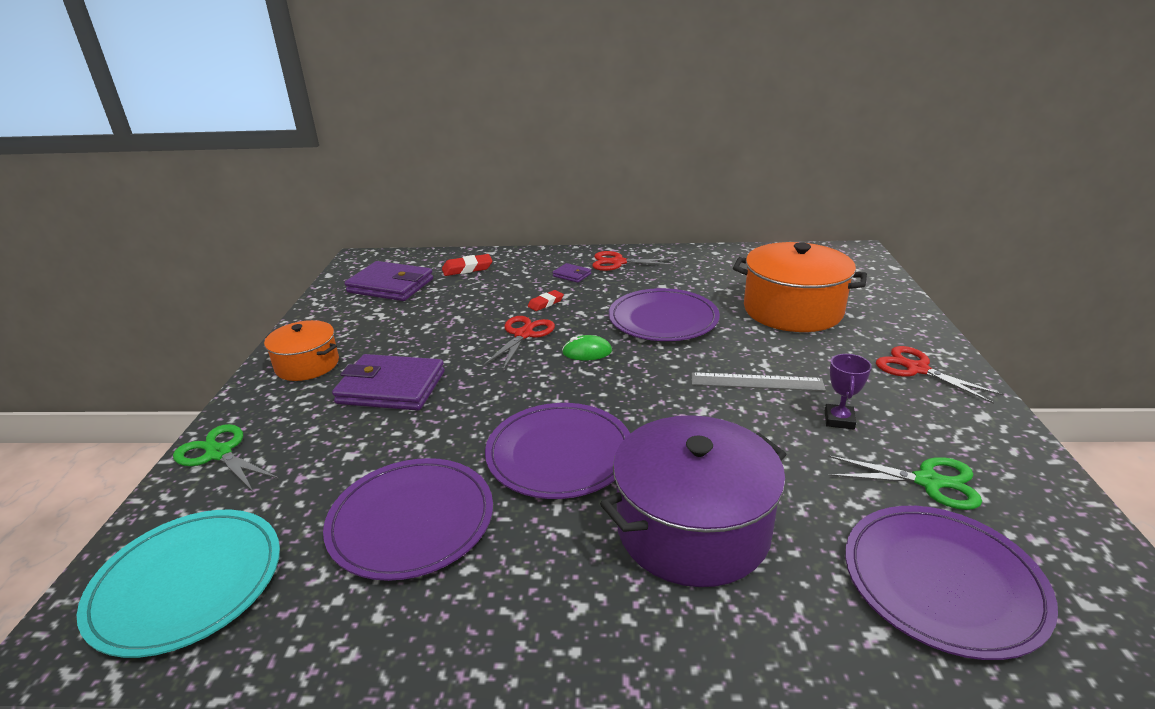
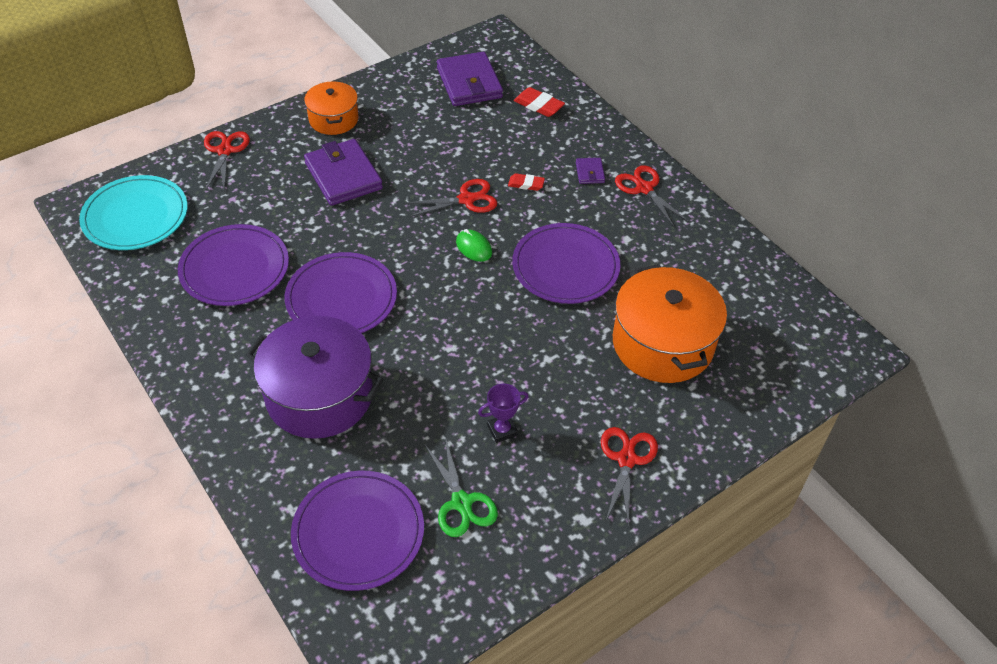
camera: 50 degrees right, 20 degrees up
(219, 453) = (225, 151): green scissors -> red scissors
(756, 382) = (516, 363): grey ruler -> none

